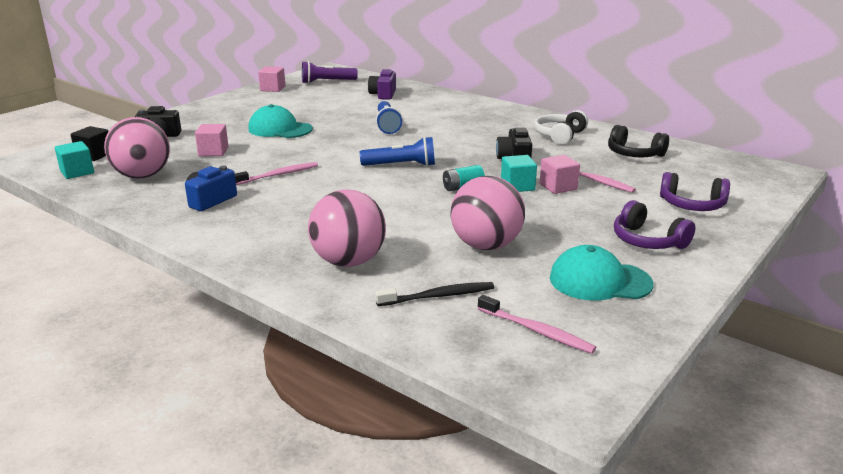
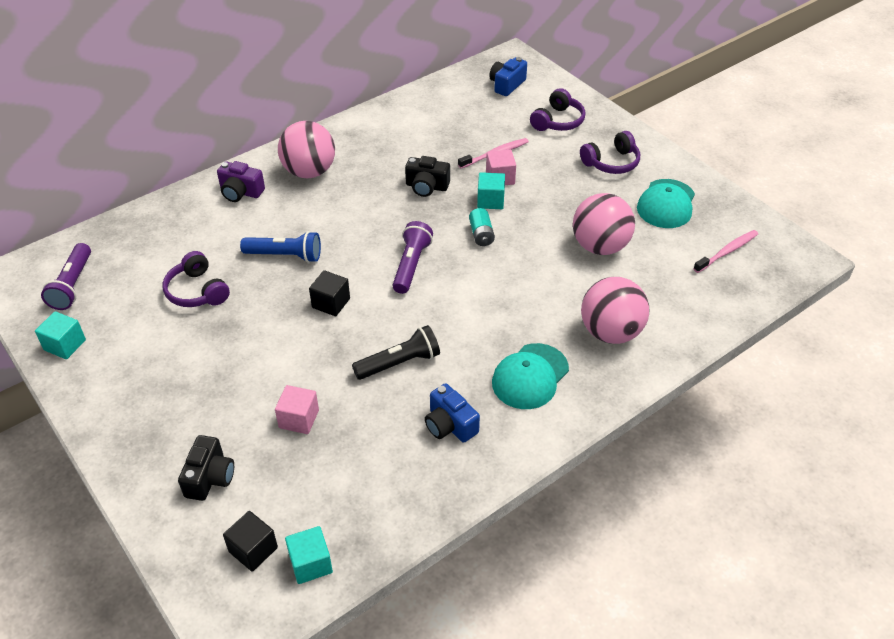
camera: 75 degrees left, 20 degrees up
(142, 176) = (353, 490): pink ball -> pink ball (309, 172)
(272, 88) = (65, 345): pink cube -> turquoise cube
(278, 175) = (399, 363): pink toothbrush -> black flashlight
(280, 129) = (248, 350): turquoise cap -> turquoise cap (530, 376)
(335, 108) = (197, 291): none -> purple headphones
(340, 145) = (331, 303): none -> black cube
(383, 94) = (167, 240): purple camera -> purple camera (241, 192)
(401, 165) = (411, 265): blue flashlight -> purple flashlight
(438, 296) = (675, 289): black toothbrush -> none
(559, 136) = (380, 143): white headphones -> none
(634, 154) = (445, 114): black headphones -> none
(724, 174) = (507, 85): none -> blue camera

